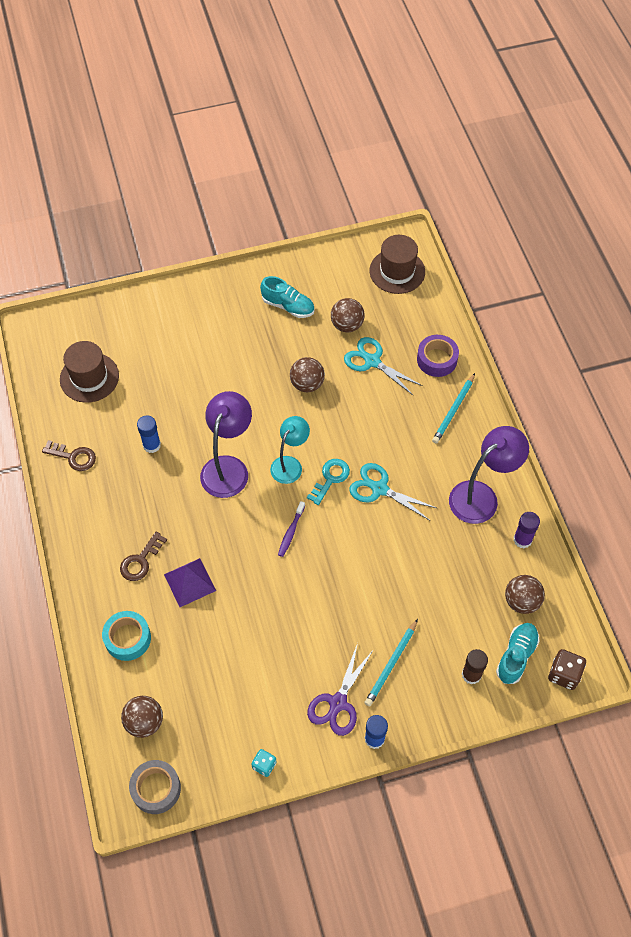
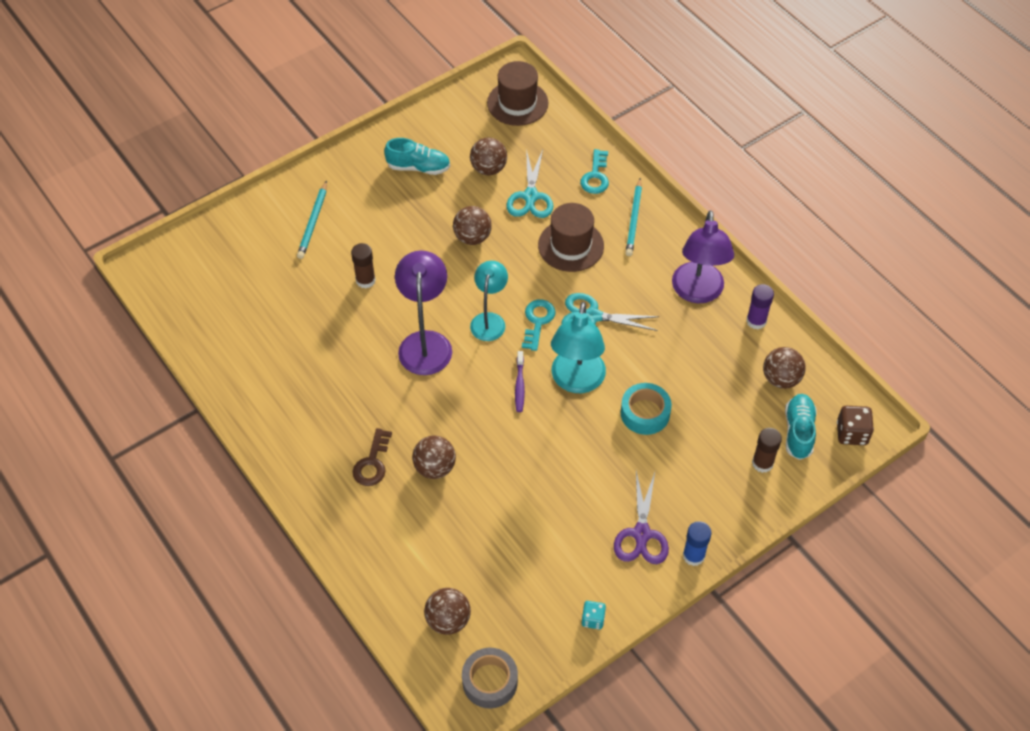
camera: 20 degrees left, 5 degrees down
(73, 457) = (251, 382): brown key -> none
(89, 377) = (233, 298): brown hat -> brown hat (571, 245)
(127, 638) = (393, 544): turquoise tape -> turquoise tape (645, 413)
(152, 445) = (333, 345): blue glue stick -> none
(190, 582) = (435, 467): purple pyramid -> brown ball
(202, 395) = (365, 280): none -> brown glue stick
(340, 544) = (576, 381): none -> turquoise lamp
(372, 361) = (530, 196): turquoise scissors -> turquoise scissors turned 105 degrees counterclockwise
(391, 664) = (679, 479): turquoise pencil -> turquoise pencil (313, 222)
(437, 359) = (595, 176): purple tape -> turquoise key
(481, 496) = (697, 292): purple lamp -> purple lamp turned 150 degrees clockwise

